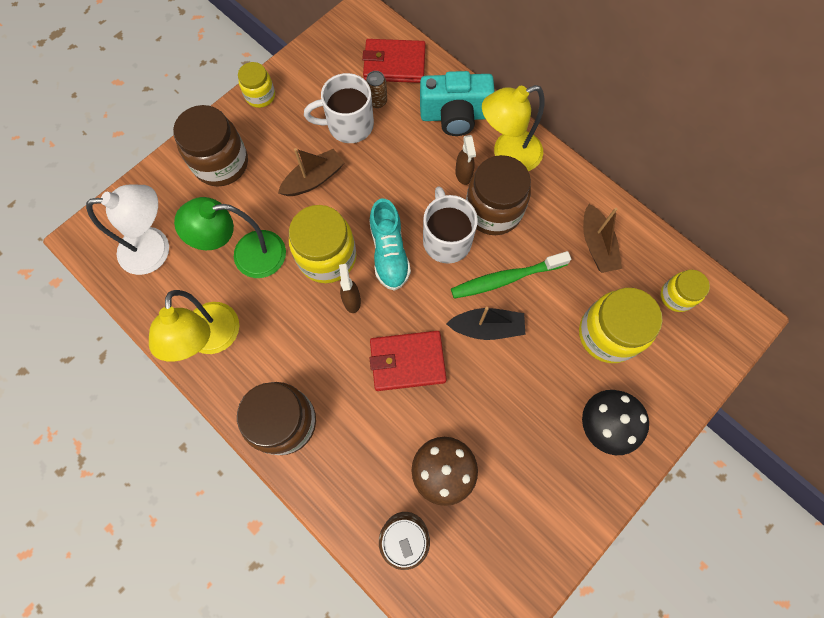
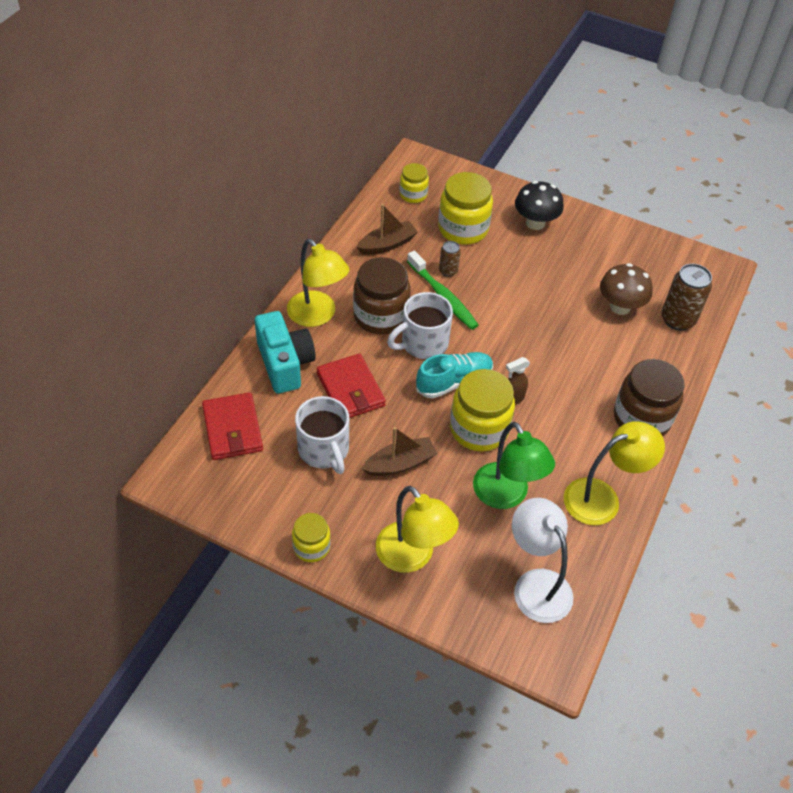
camera: 110 degrees left, 20 degrees down
(221, 163) = (412, 557): brown jar -> yellow lamp
(313, 179) = (400, 464): brown boat -> brown boat turned 120 degrees clockwise
(377, 101) = (286, 432): brown can -> brown can (448, 271)
(407, 362) = (547, 347): red wallet -> red wallet (350, 389)
(463, 174) = (350, 344): brown spray bottle -> none
(487, 327) = (492, 301): black boat -> none

